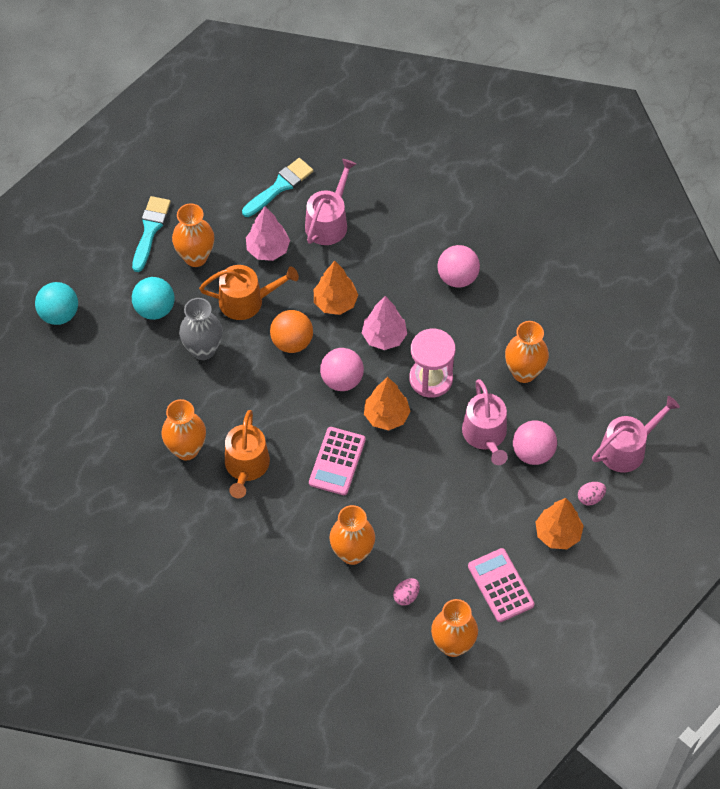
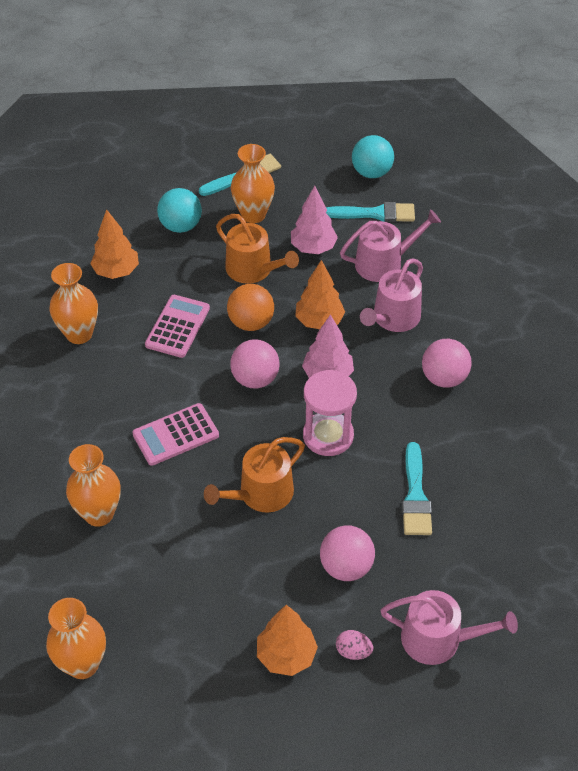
camera: 45 degrees right, 10 degrees down
(59, 314) = (113, 182): turquoise ball -> turquoise ball (371, 172)
(203, 349) = (179, 278): grey vase -> none
(246, 466) = (104, 381): orange watering can -> orange watering can (260, 494)
(386, 416) = (256, 434): orange tree -> orange tree (116, 271)
(406, 596) = (97, 587): pink egg -> none
(485, 435) = (321, 517): pink watering can -> pink watering can (393, 318)
(501, 585) = (183, 653): pink calculator -> pink calculator (178, 327)
(524, 372) = (415, 495): orange vase -> turquoise brush

